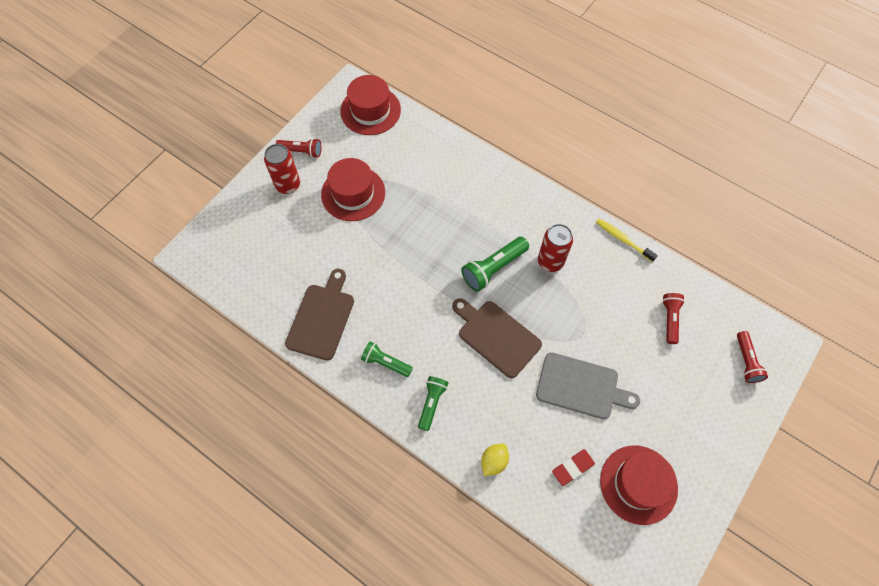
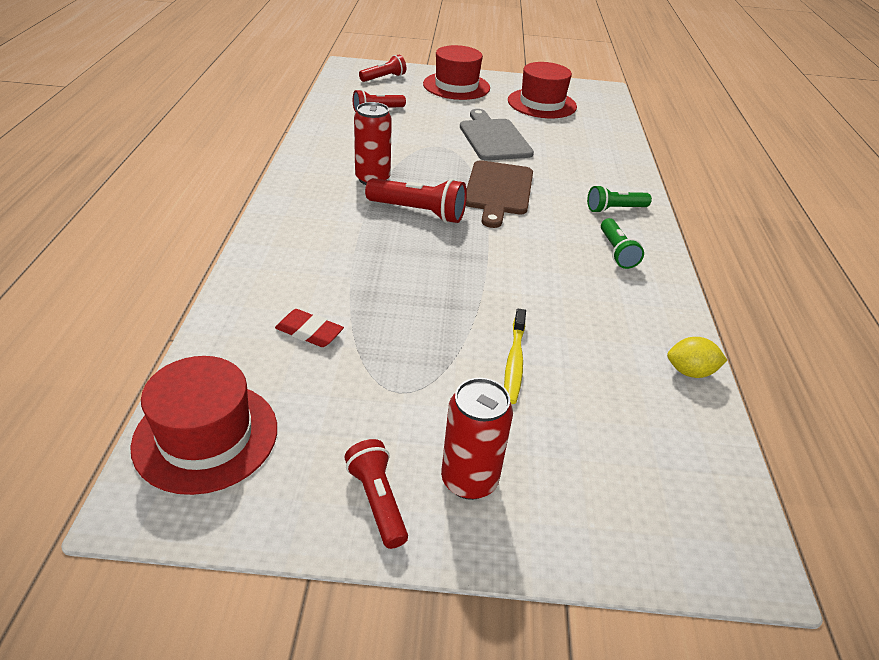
camera: 125 degrees left, 25 degrees down
(322, 318) = (633, 324): brown cutting board -> none
(353, 193) = (414, 378): red hat -> red hat (456, 86)
(493, 268) = (419, 212): green flashlight -> red flashlight
(494, 461) = (616, 164): yellow lemon -> yellow lemon (690, 372)
(572, 468) = (568, 129): red eraser -> red eraser (309, 332)
(623, 239) = (303, 144): yellow toothbrush -> yellow toothbrush (514, 362)

